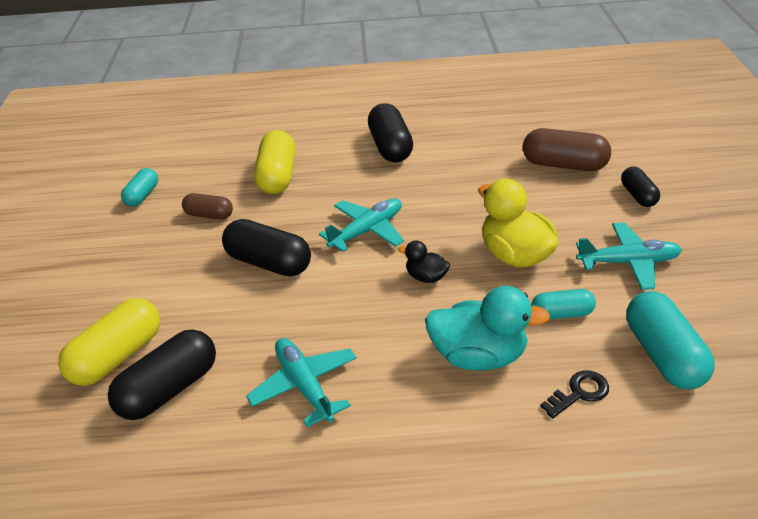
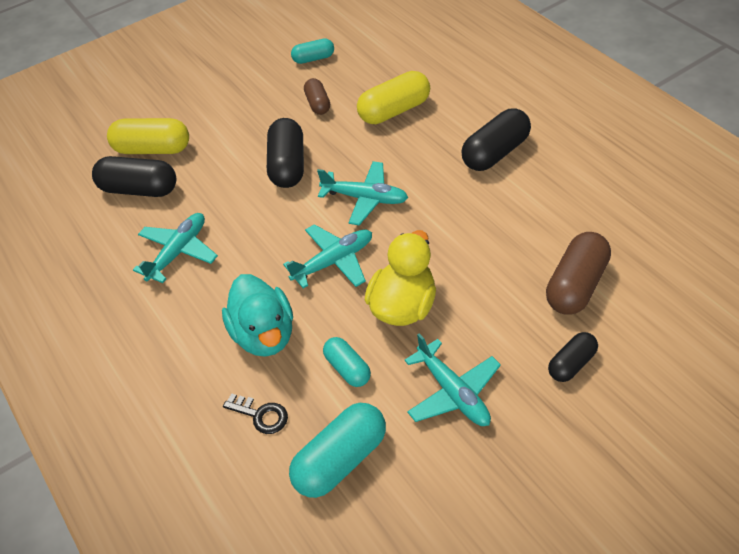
camera: 60 degrees right, 10 degrees up
(426, 277) = (334, 261): black duck -> turquoise plane
(564, 165) = (575, 285): brown capsule -> brown capsule turned 45 degrees clockwise

